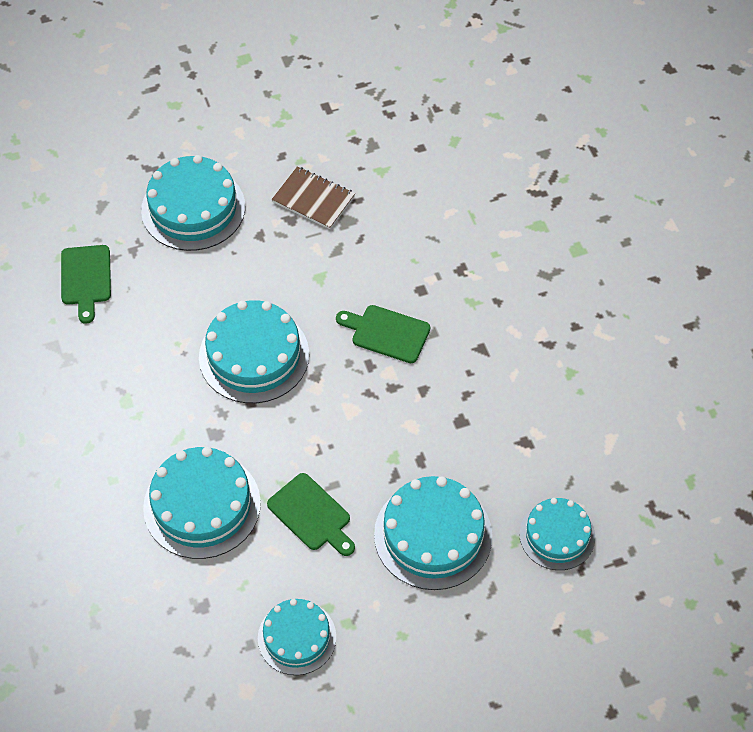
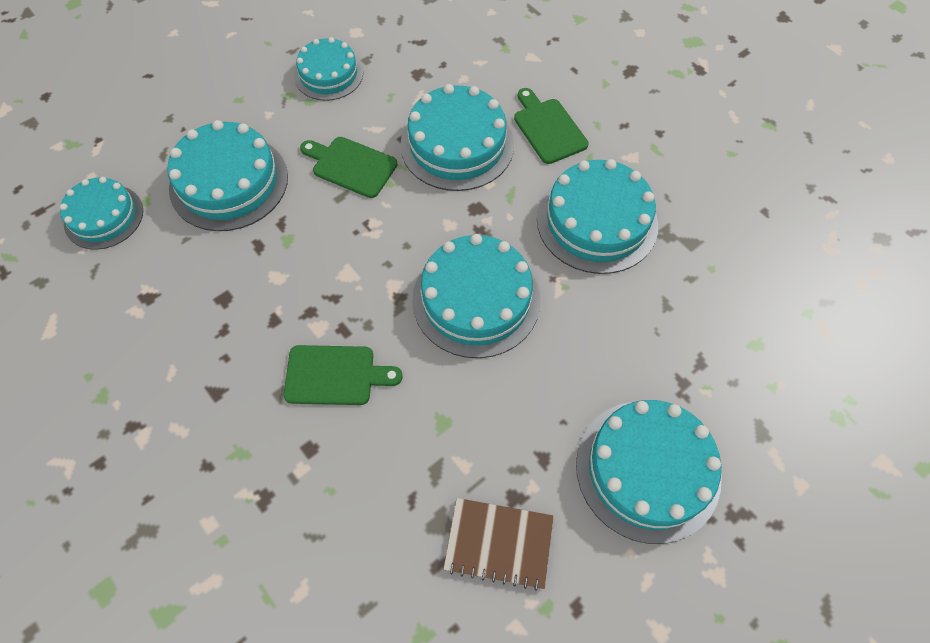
camera: 160 degrees right, 5 degrees up
(86, 279) = (711, 327): green cutting board -> green cutting board (548, 128)
(118, 388) = (597, 221): none -> turquoise cake

